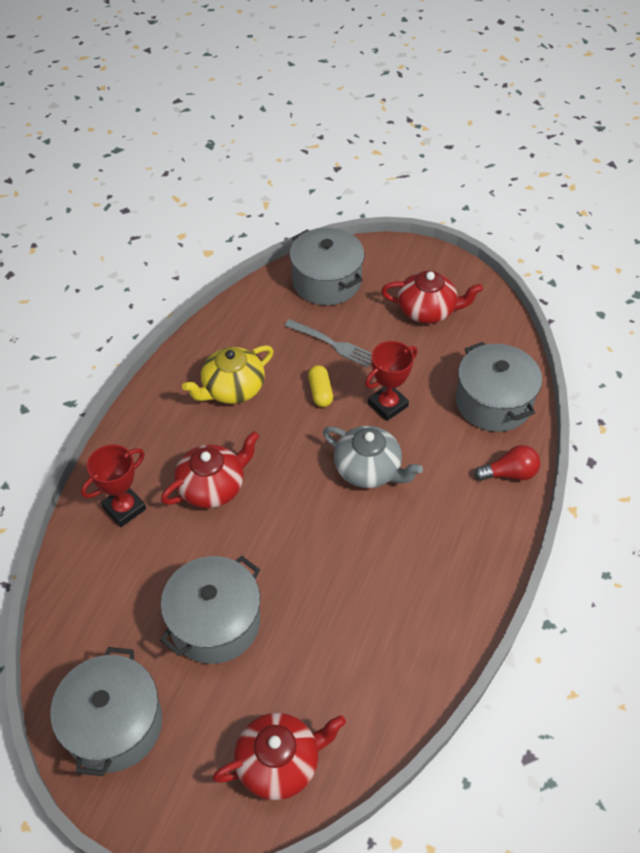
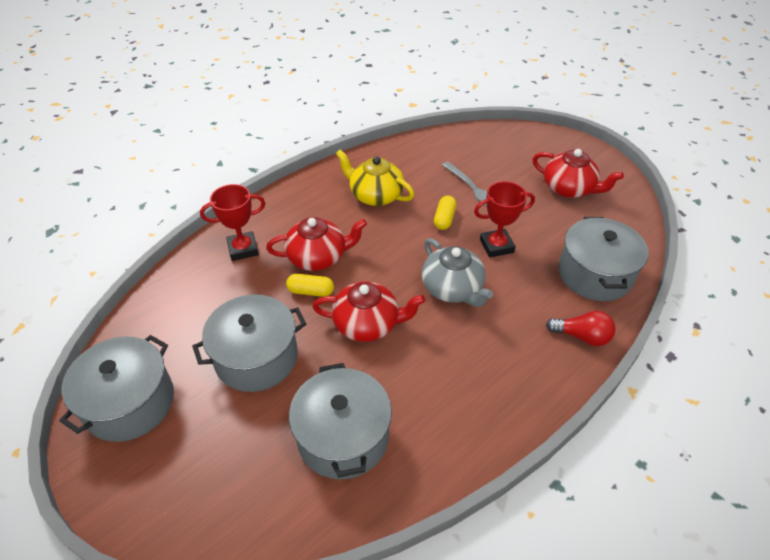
camera: 25 degrees right, 5 degrees down
(228, 529) = (310, 291): none -> yellow capsule
(232, 389) = (375, 195): yellow teapot -> yellow teapot turned 45 degrees clockwise
(279, 762) = (236, 496): red teapot -> red teapot (367, 324)
(326, 281) = (493, 146): grey pot -> grey pot (343, 437)

